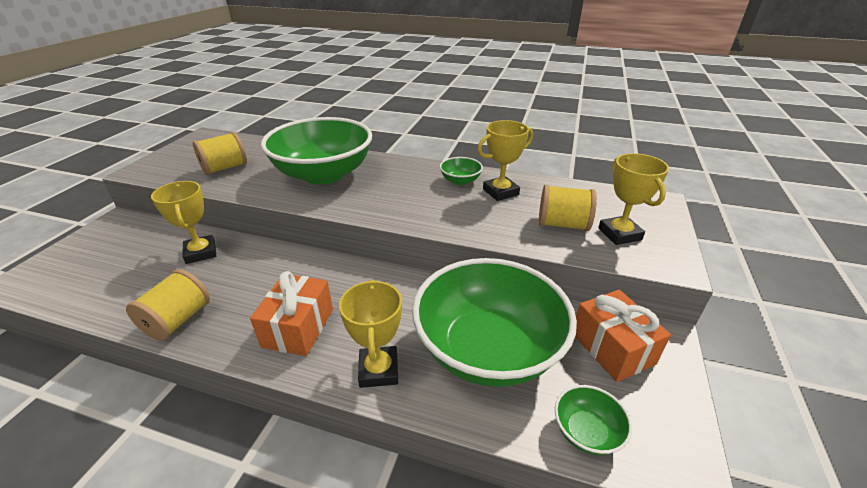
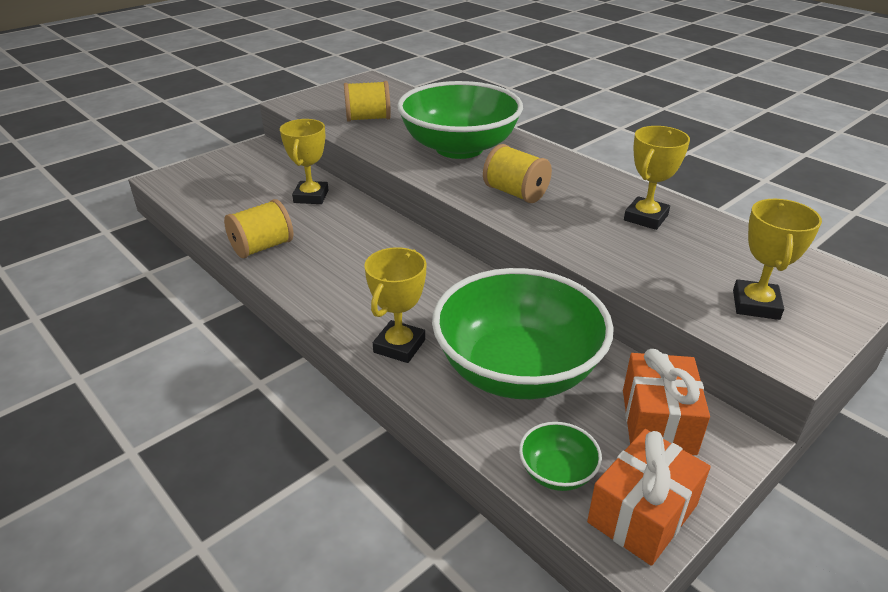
camera: 30 degrees right, 0 degrees up
(298, 327) = (354, 287): orange gift -> orange gift (642, 513)
(460, 181) = (607, 193): green bowl -> none
(500, 192) = (645, 218): yellow trophy -> yellow trophy turned 60 degrees counterclockwise
(562, 225) = (689, 273): yellow spool -> yellow spool (515, 193)

